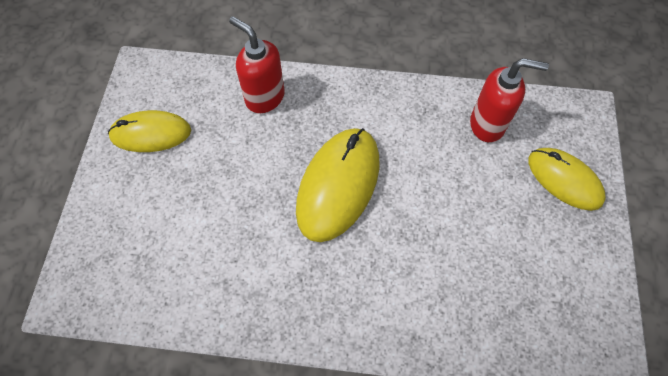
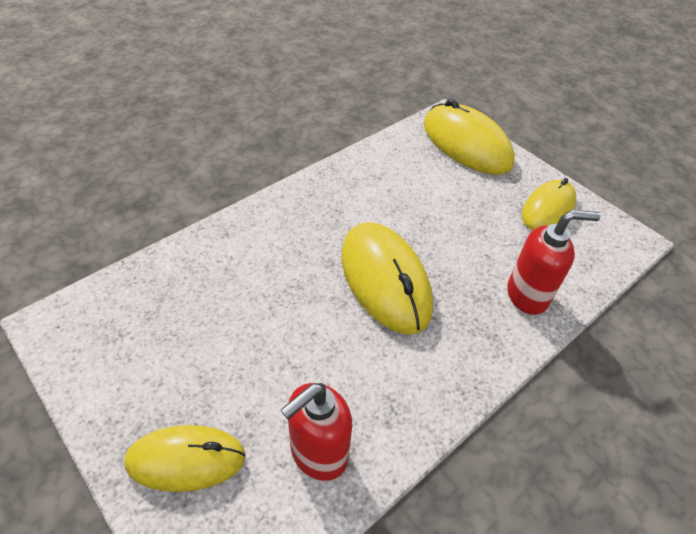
camera: 130 degrees right, 15 degrees down
(103, 247) = (466, 144): none -> yellow mouse

